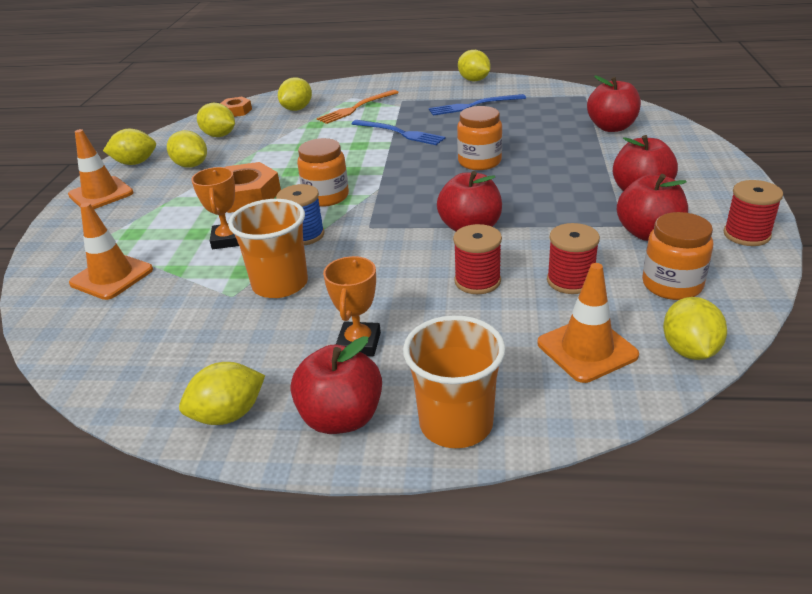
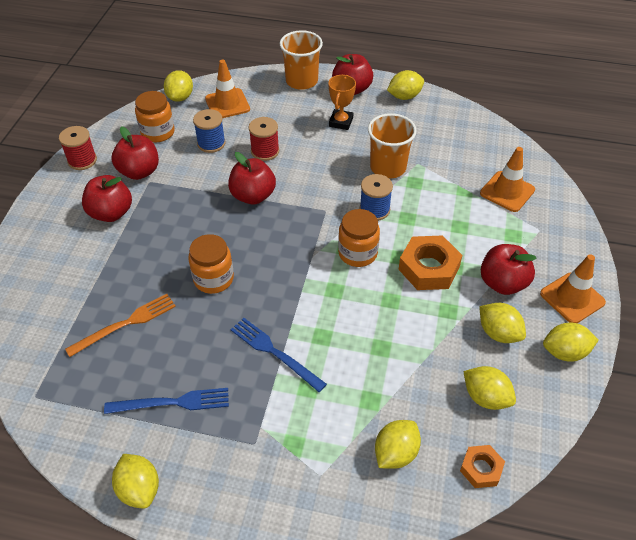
camera: 175 degrees left, 15 degrees up
(228, 240) = (432, 214): orange trophy -> none
(356, 108) = (316, 435): orange fork -> orange fork (125, 324)
(570, 281) = (211, 143): red spool -> blue spool
(611, 127) = (61, 313): red apple -> red apple (502, 283)

